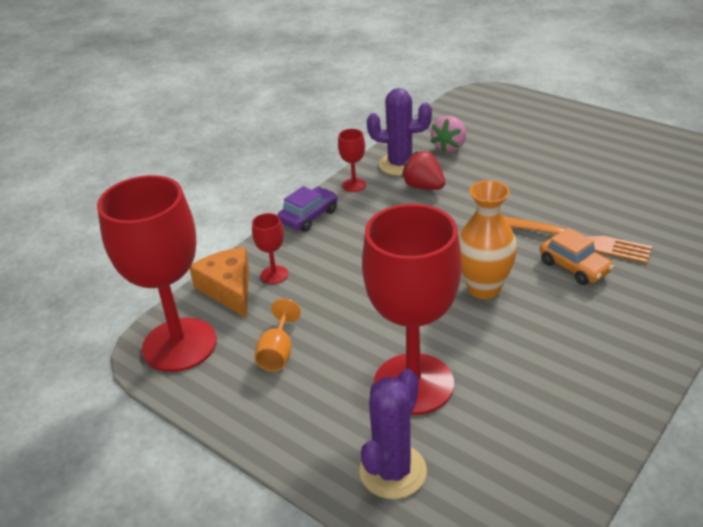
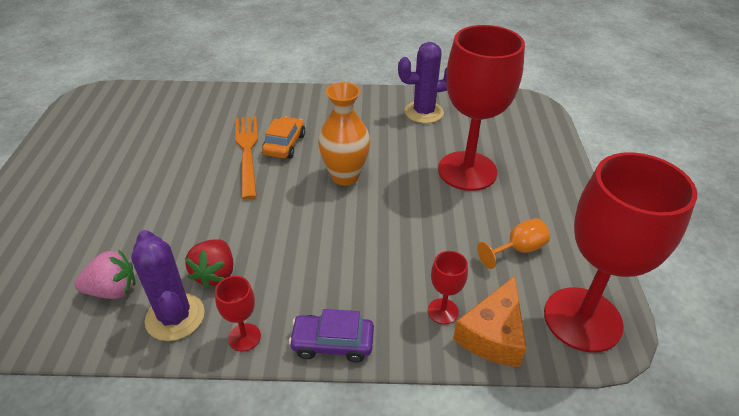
camera: 130 degrees left, 5 degrees up
(393, 471) = (533, 152): purple cactus -> purple cactus (424, 112)

